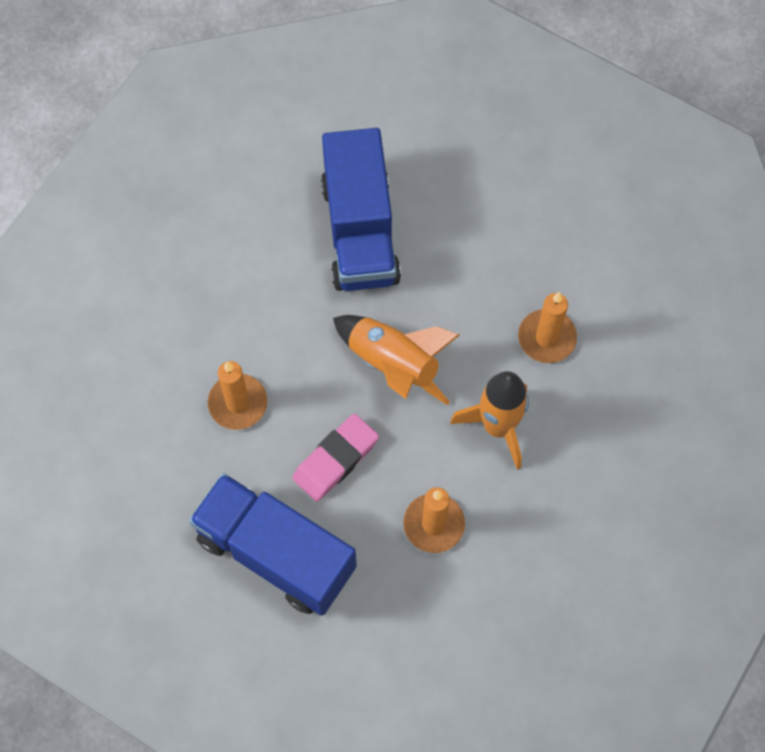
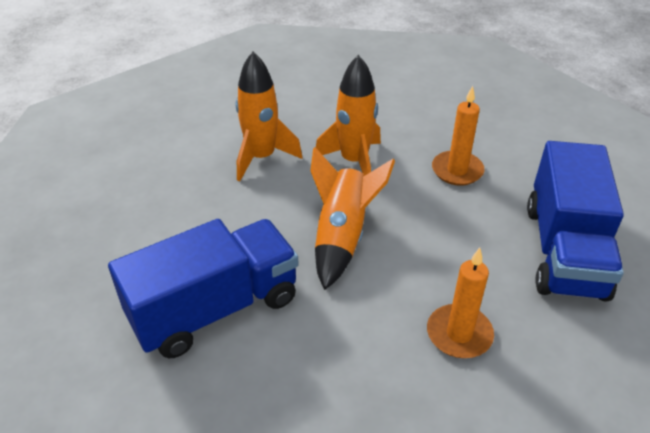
camera: 115 degrees left, 25 degrees down
(336, 460) = (454, 242): pink eraser -> none
(546, 338) = (261, 157): orange candle -> orange rocket

